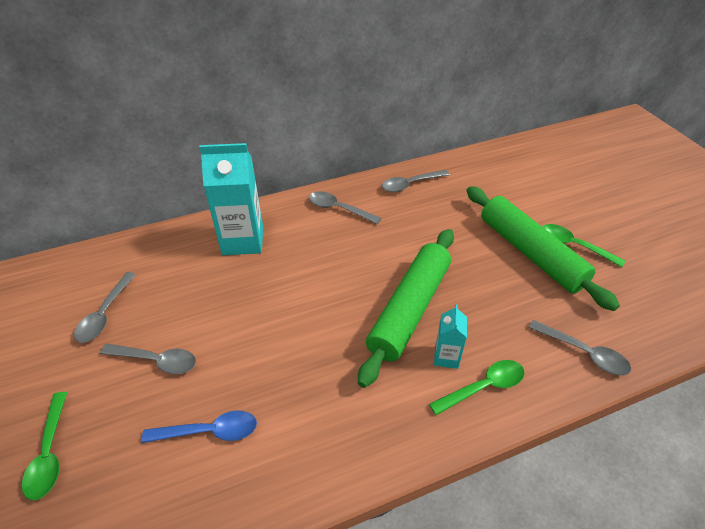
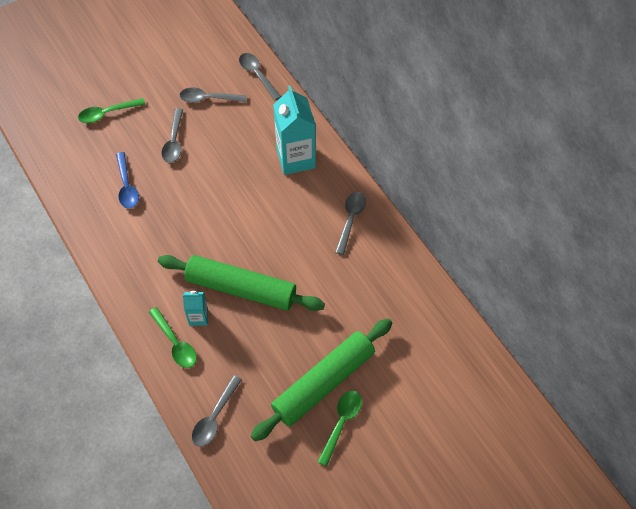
camera: 80 degrees right, 15 degrees up
(410, 184) = (401, 275): grey spoon -> grey spoon (257, 75)

